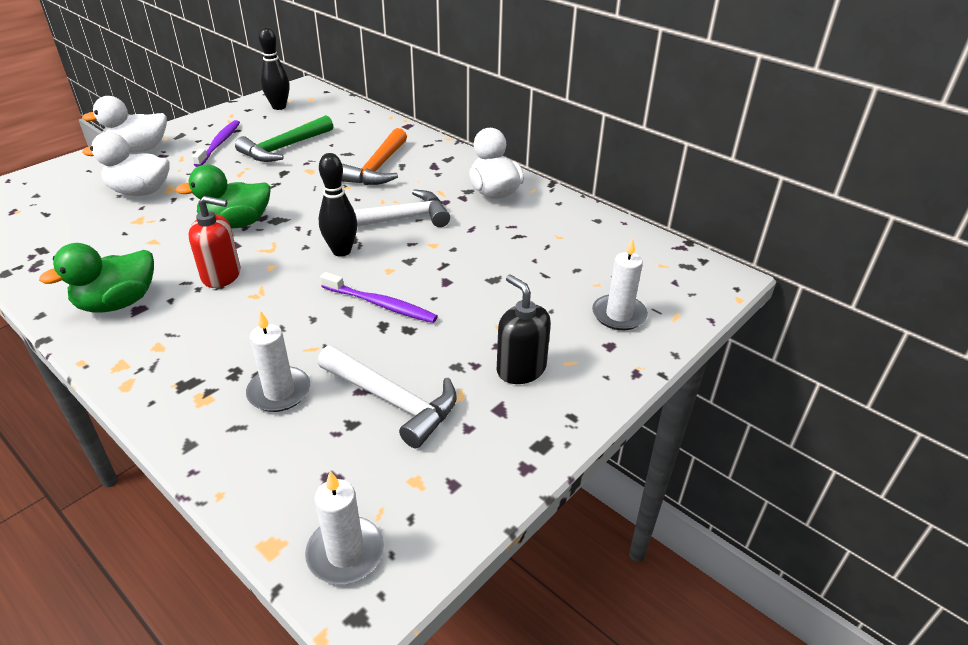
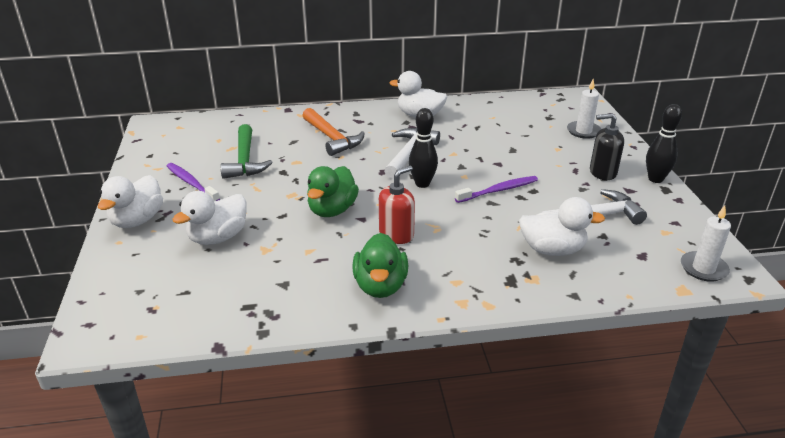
camera: 50 degrees left, 5 degrees down
(279, 107) = (170, 142): black bowling pin -> black bowling pin (655, 179)
(279, 392) = (552, 250): white candle -> white duck

